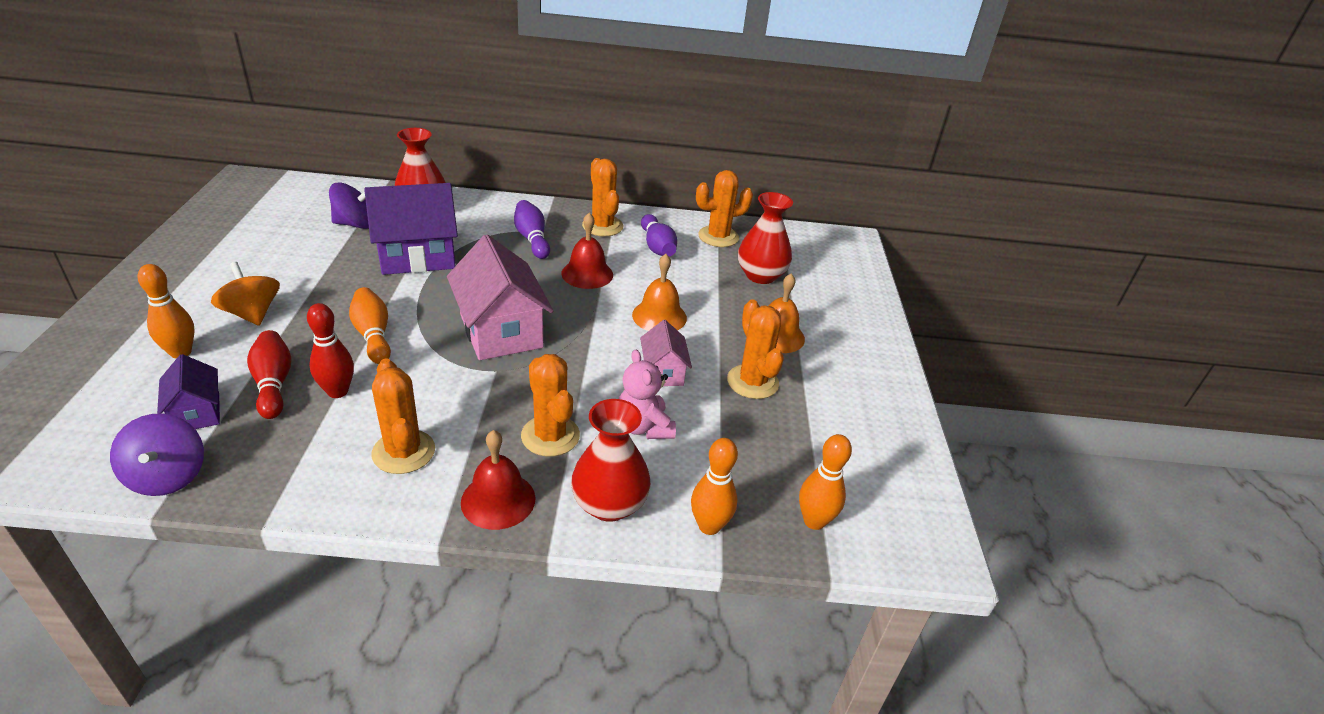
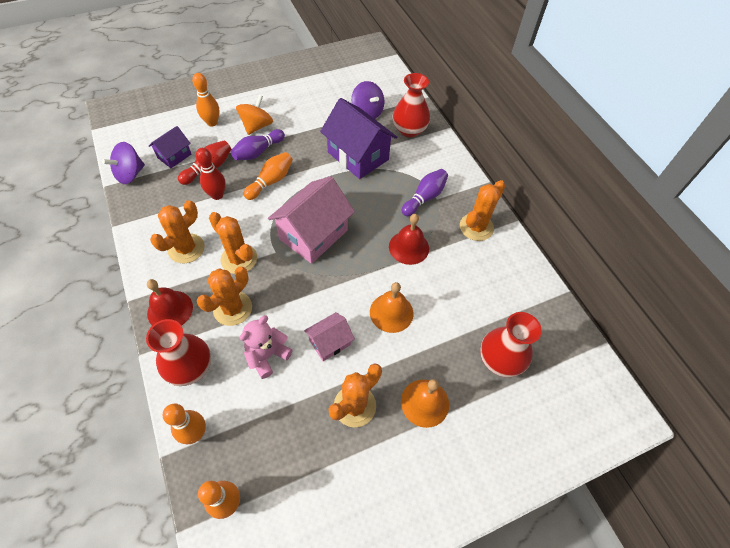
camera: 65 degrees right, 20 degrees up
(657, 246) = (479, 272): purple bowling pin -> purple bowling pin (258, 152)
(718, 237) = (531, 306): orange cactus -> orange cactus (239, 259)

